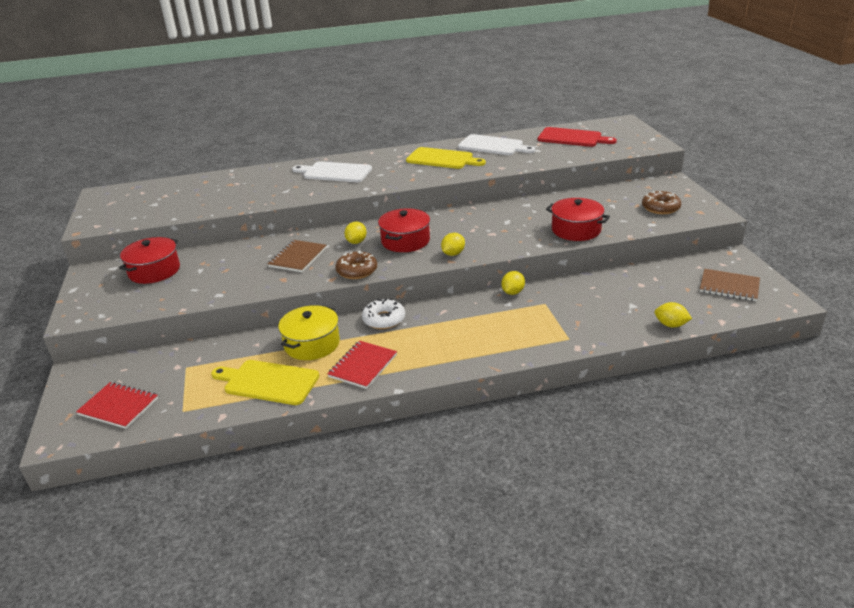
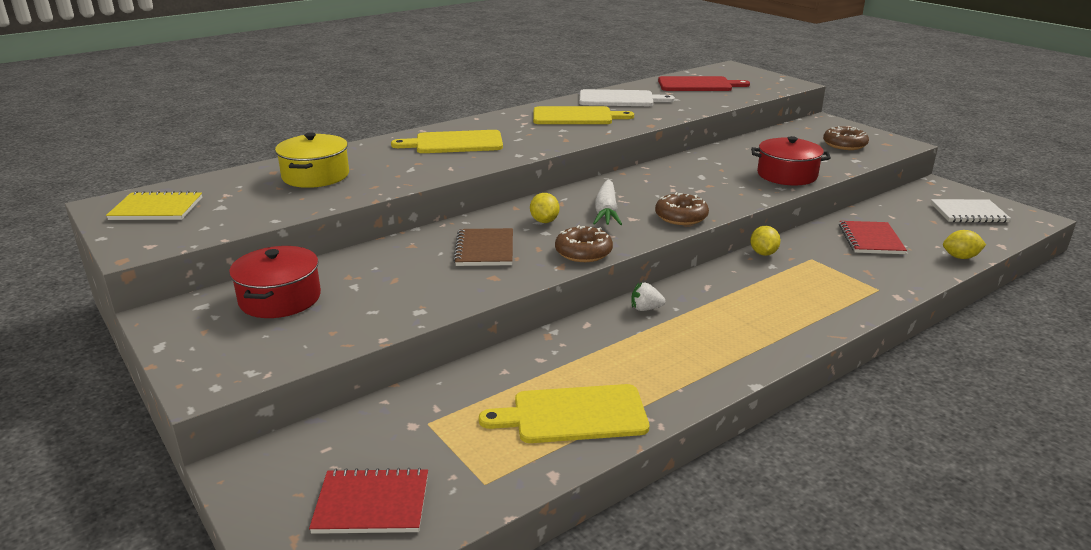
camera: 25 degrees left, 5 degrees down
(121, 200) = (156, 209): none -> yellow notebook
(312, 344) = (583, 355): yellow pot -> yellow pot (316, 176)
(335, 172) = (454, 143): white cutting board -> yellow cutting board
(363, 366) = (679, 367): red notebook -> red notebook (870, 239)
(384, 319) = (645, 309): white donut -> white strawberry
(405, 241) = (606, 211): red pot -> white carrot
(453, 254) = (681, 216): yellow lemon -> brown donut
(729, 286) = (968, 213): brown notebook -> white notebook

